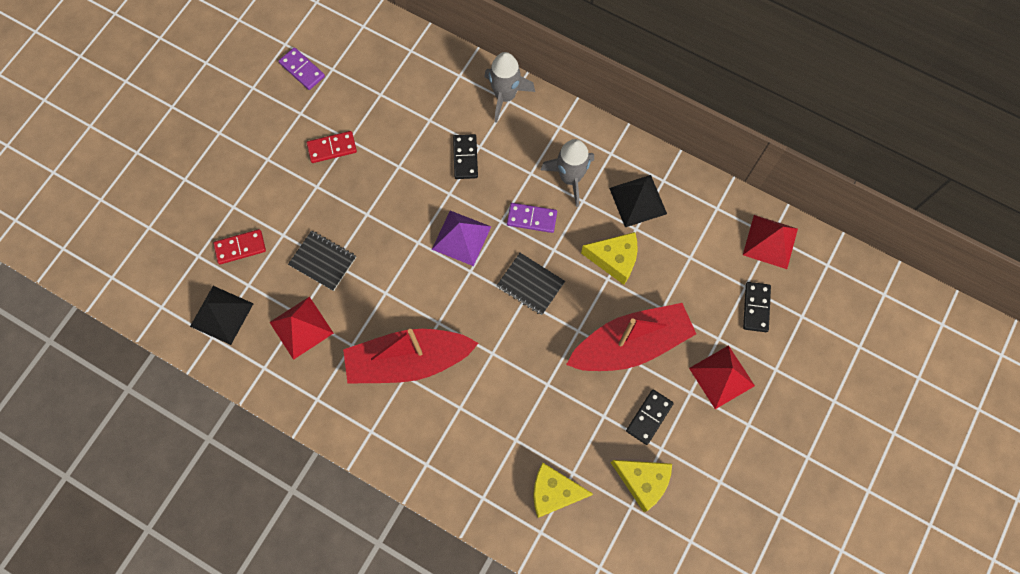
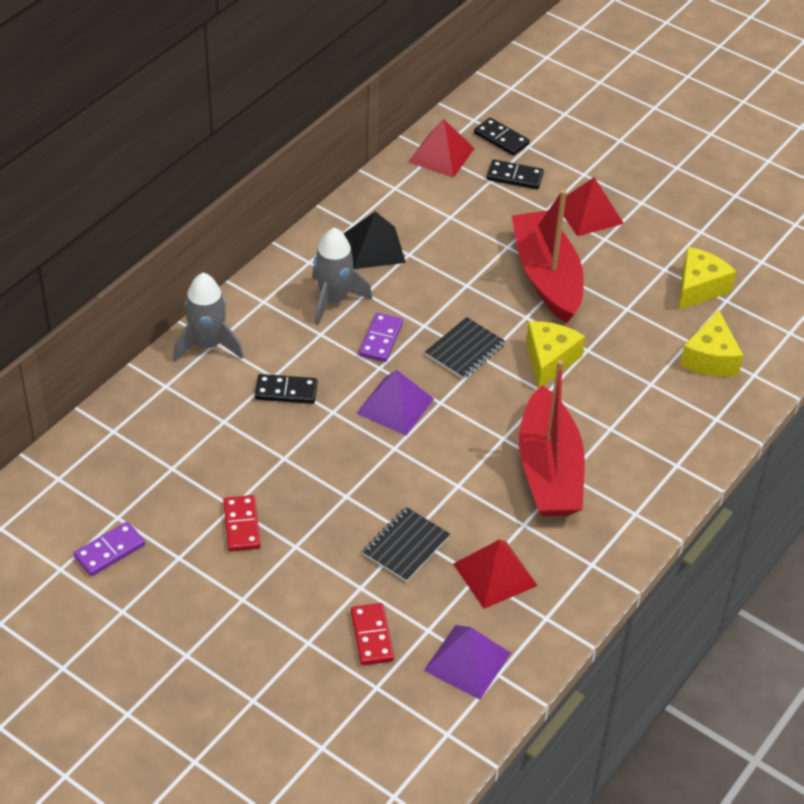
camera: 85 degrees left, 25 degrees down
(222, 315) = (467, 661): black pyramid -> purple pyramid
(614, 259) = (444, 276): yellow cheese -> yellow cheese (549, 360)
(649, 417) = (630, 273): black domino -> black domino (501, 139)

